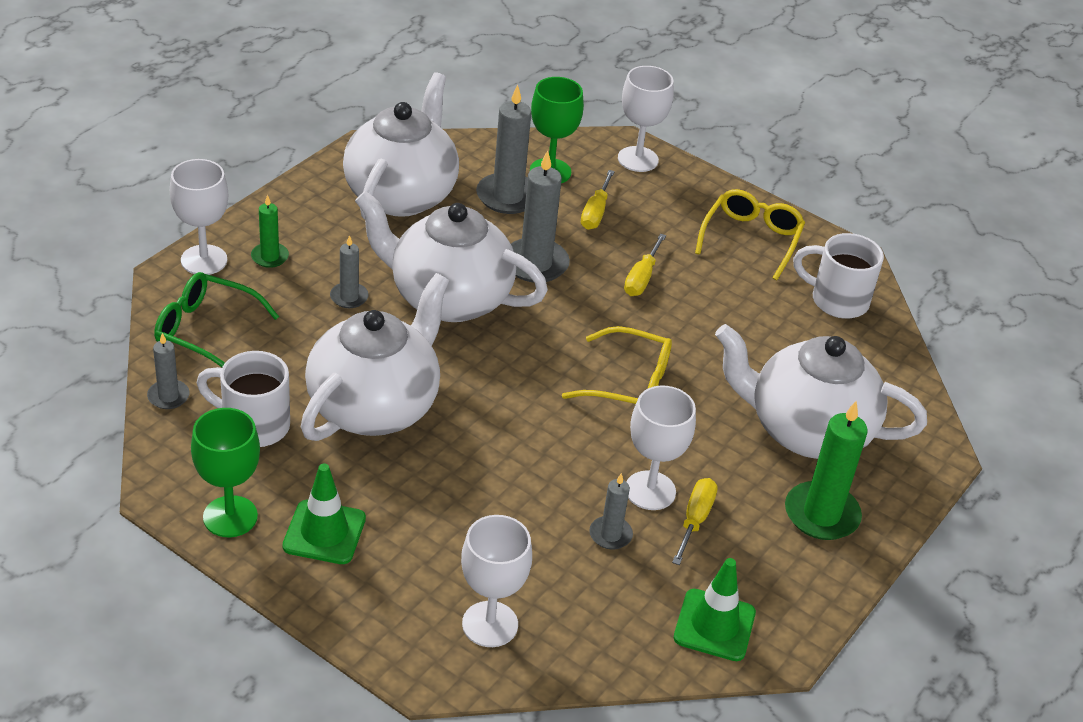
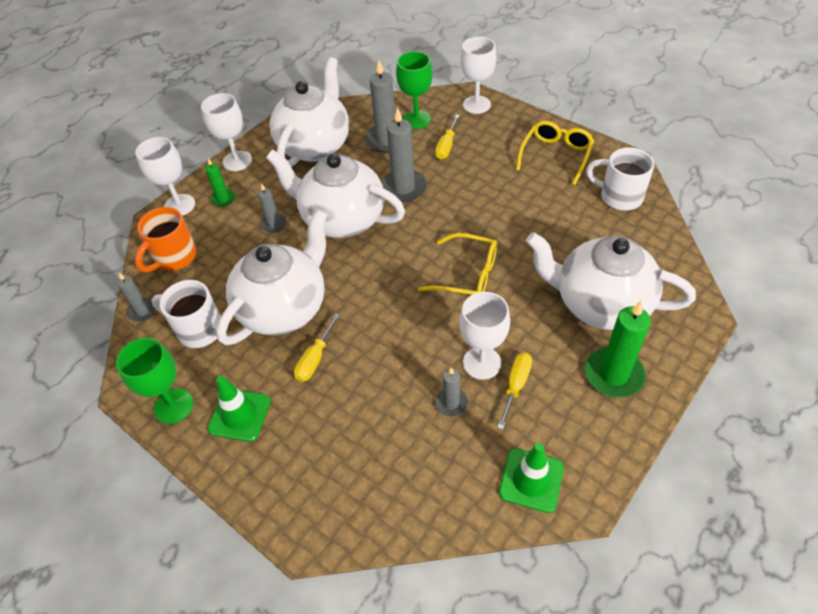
camera: 10 degrees right, 10 degrees up
(206, 330) = (174, 257): green glasses -> orange mug
(490, 624) = (356, 489): white goblet -> white goblet (237, 161)
(642, 278) = (478, 192): yellow screwdriver -> yellow screwdriver (315, 358)

